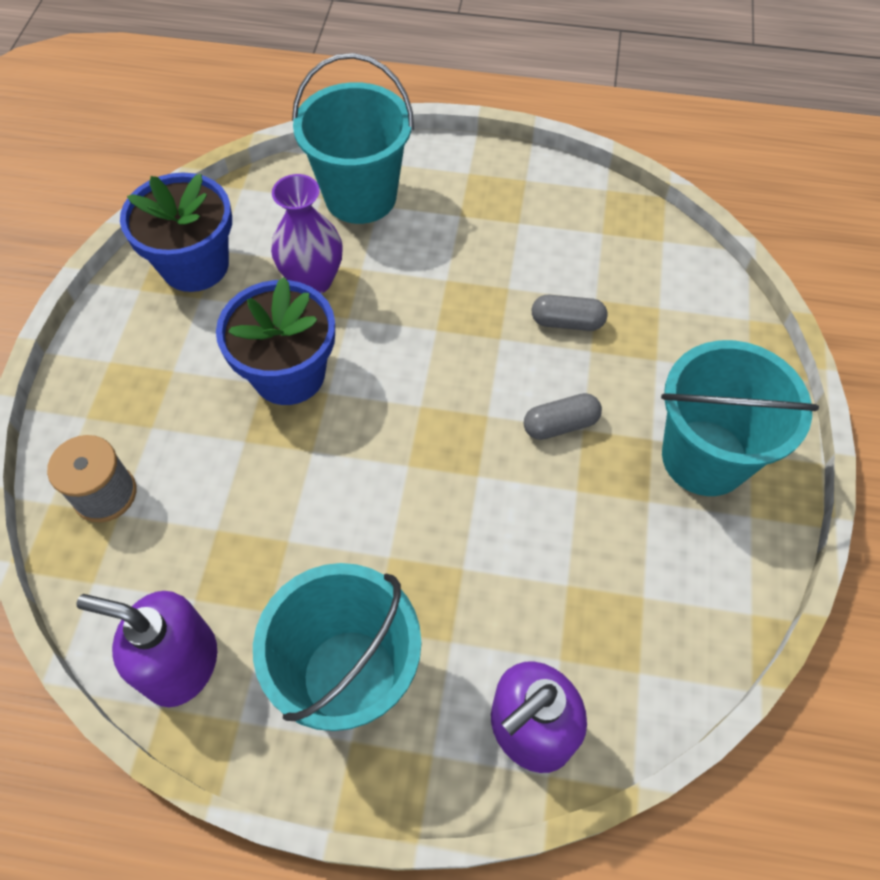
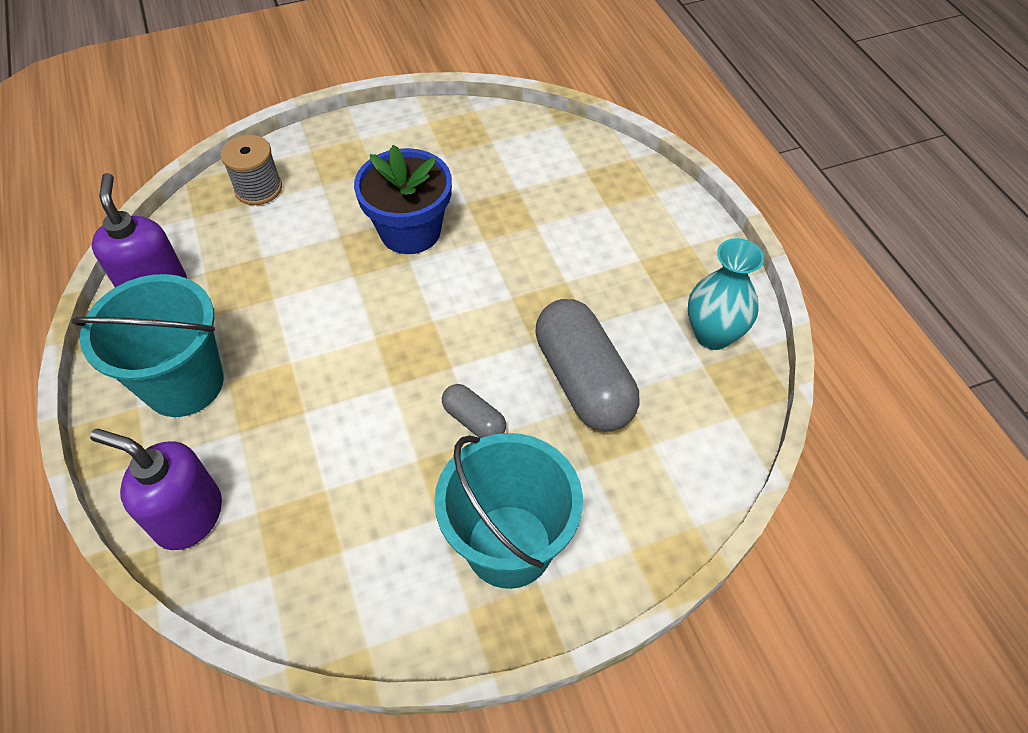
camera: 60 degrees right, 5 degrees down
(195, 265) = (469, 137): blue flower pot -> none
(313, 280) = (503, 204): purple vase -> none
(360, 196) = (606, 191): turquoise bucket -> none
(567, 322) = (583, 380): grey capsule -> grey capsule, size x2.03
(575, 210) = (713, 335): none -> turquoise vase

